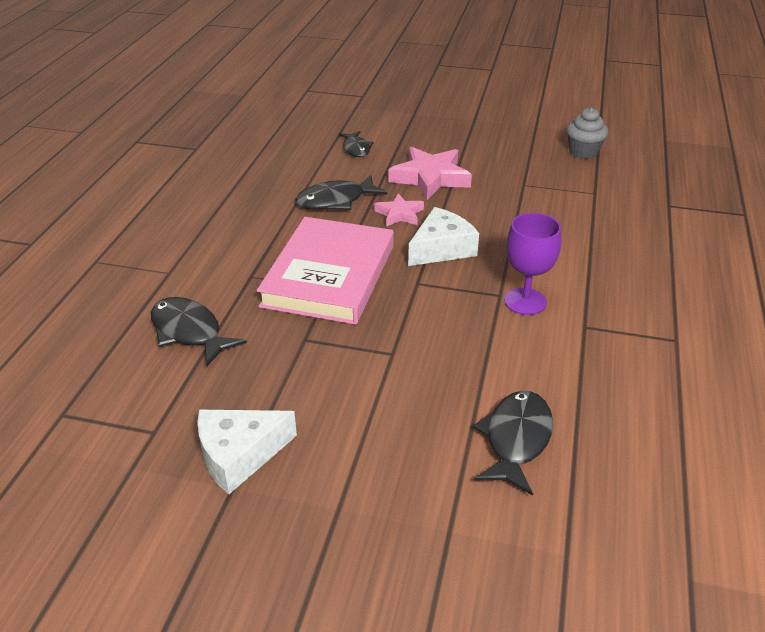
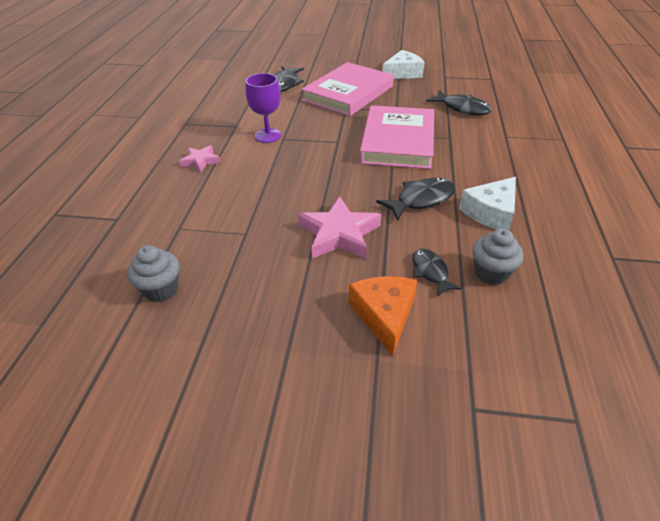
camera: 175 degrees right, 5 degrees up
(306, 145) = (491, 273): none -> grey cupcake
(380, 393) = (348, 93): none -> pink book
(399, 214) = (360, 191): pink star -> pink star (200, 161)
(403, 130) = (384, 315): none -> orange cheese
(441, 248) = (323, 164): white cheese -> white cheese (491, 212)

